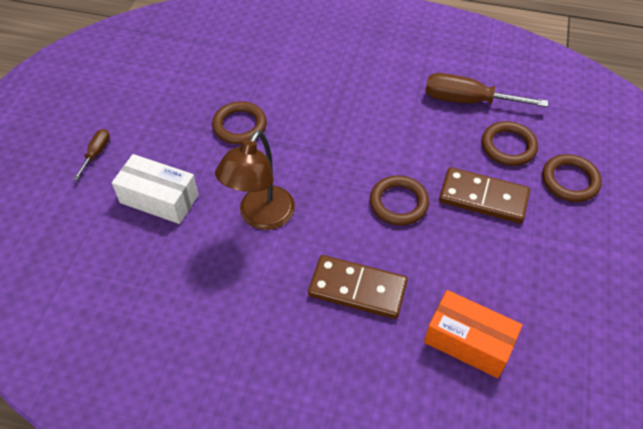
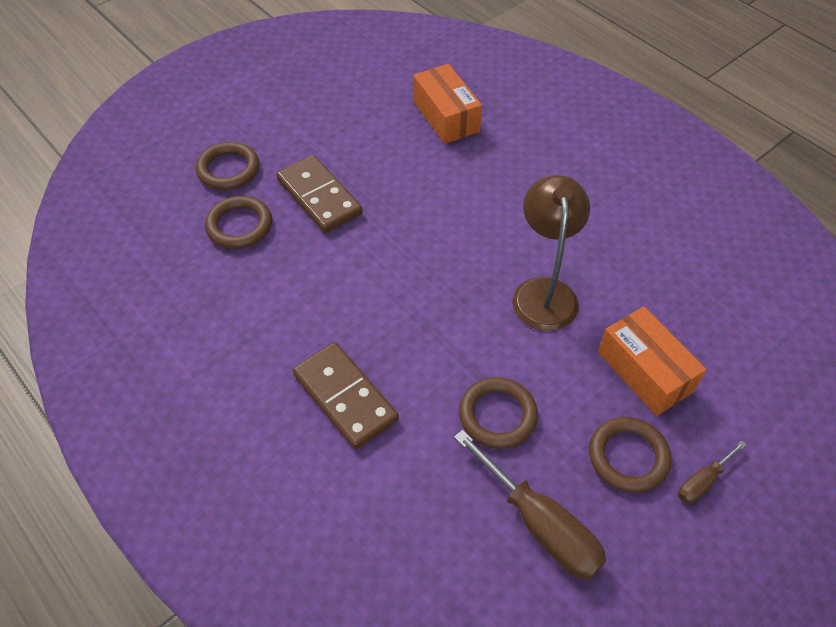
camera: 145 degrees left, 0 degrees up
(159, 199) = (645, 371): white box -> orange box
(261, 217) = (544, 292): brown lamp -> brown lamp turned 60 degrees counterclockwise
(357, 289) = (500, 188): brown domino -> brown domino (345, 397)
(398, 203) = (399, 233): brown ring -> brown ring (628, 457)
(468, 100) = (216, 294): brown screwdriver -> brown screwdriver (540, 525)

